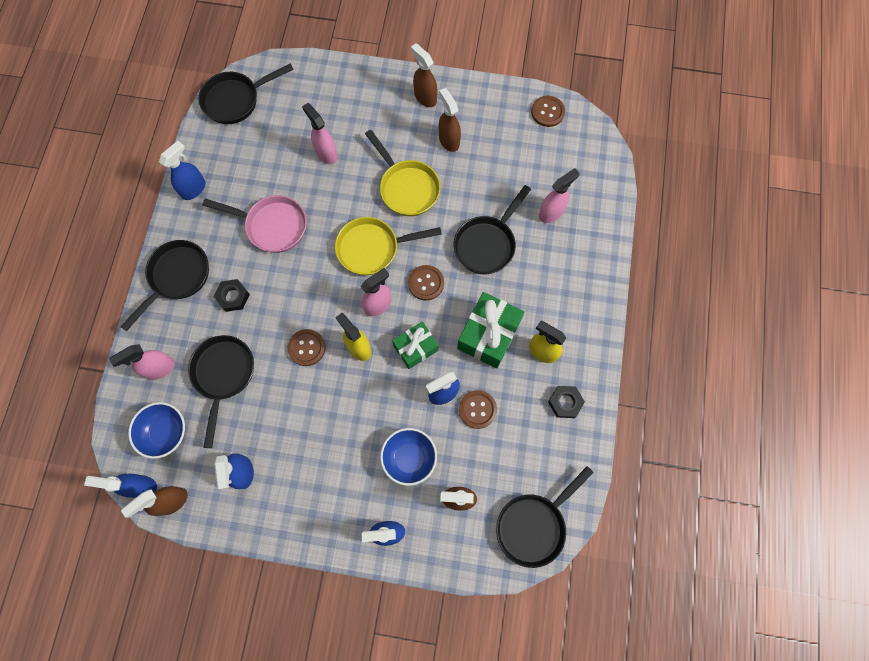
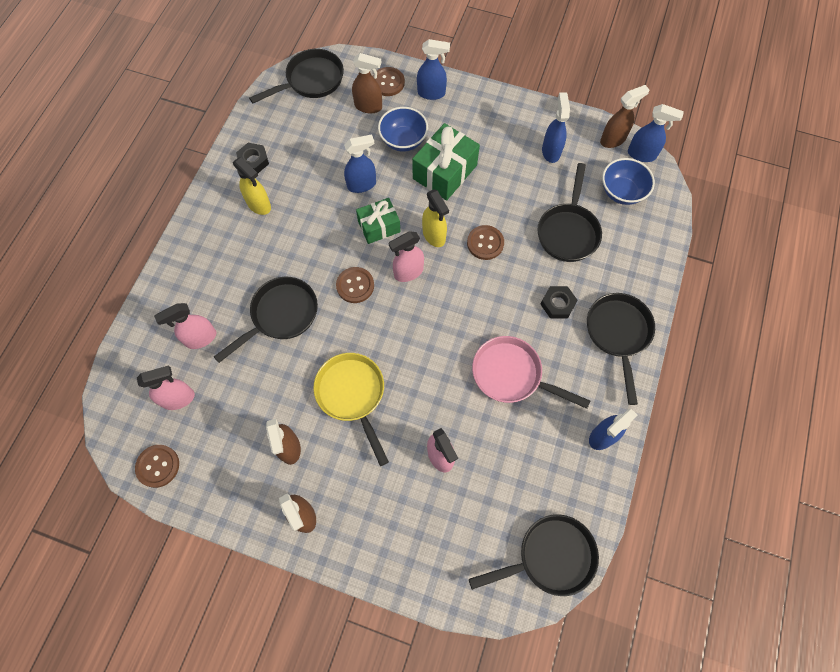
camera: 170 degrees left, 5 degrees down
(160, 368) = (630, 247): pink spray bottle -> pink spray bottle (179, 398)
(177, 277) = (618, 334): black pan -> black pan turned 135 degrees clockwise
(373, 248) = (404, 331): yellow pan -> none
(477, 409) = (334, 167): brown button -> brown button (388, 82)
(488, 335) = (305, 227): green gift -> green gift (444, 172)

